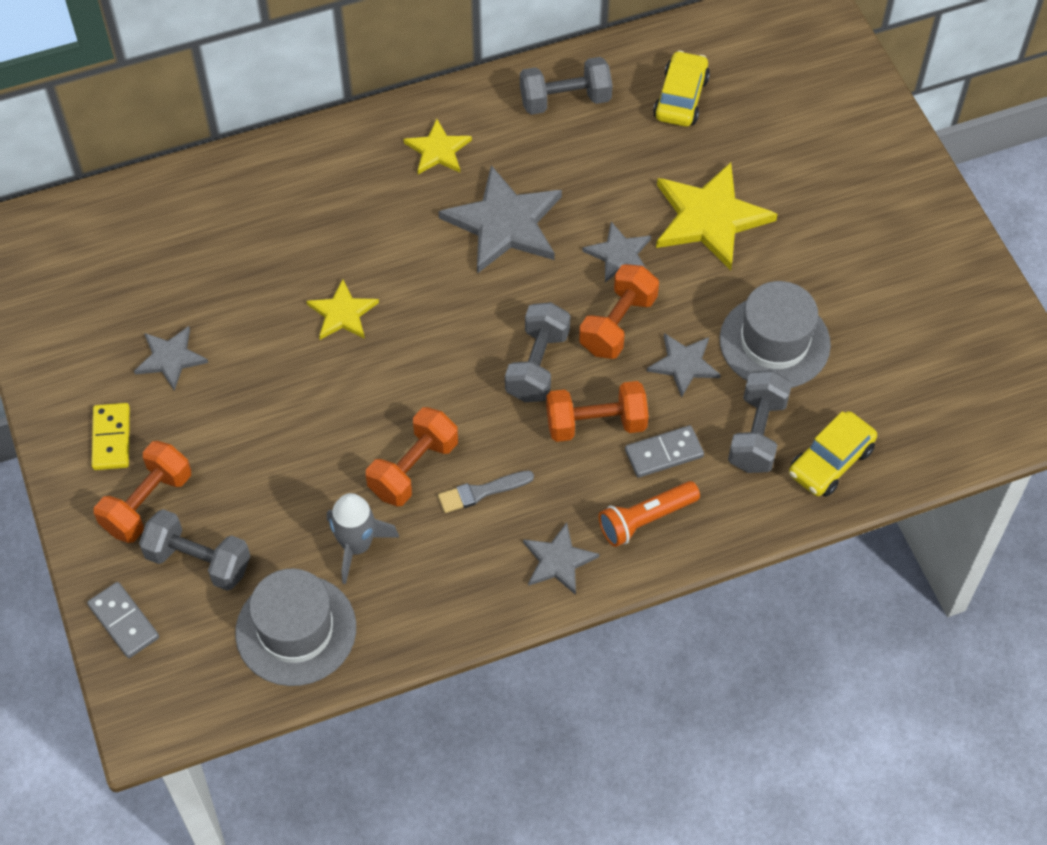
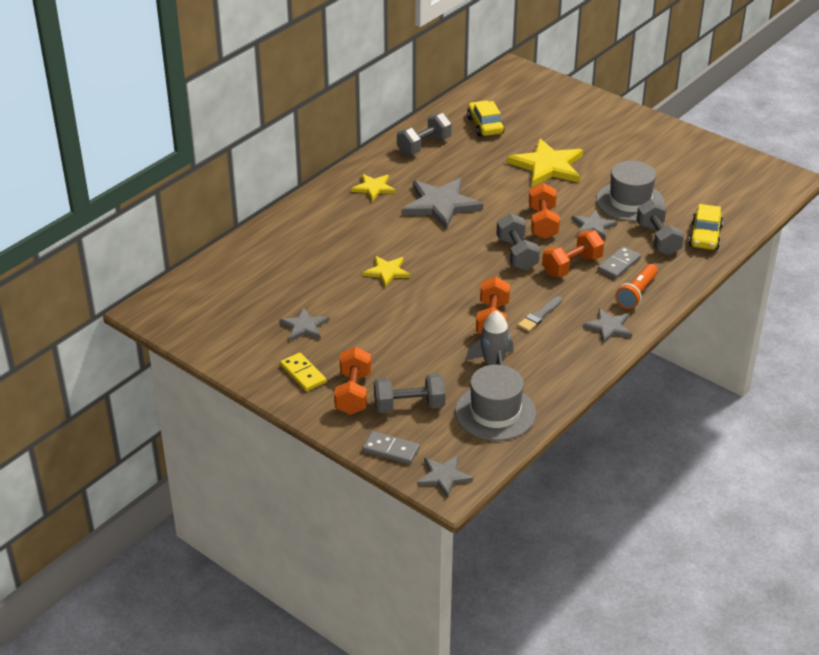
camera: 30 degrees left, 20 degrees down
(619, 254) = (515, 196): grey star -> grey star (443, 476)

